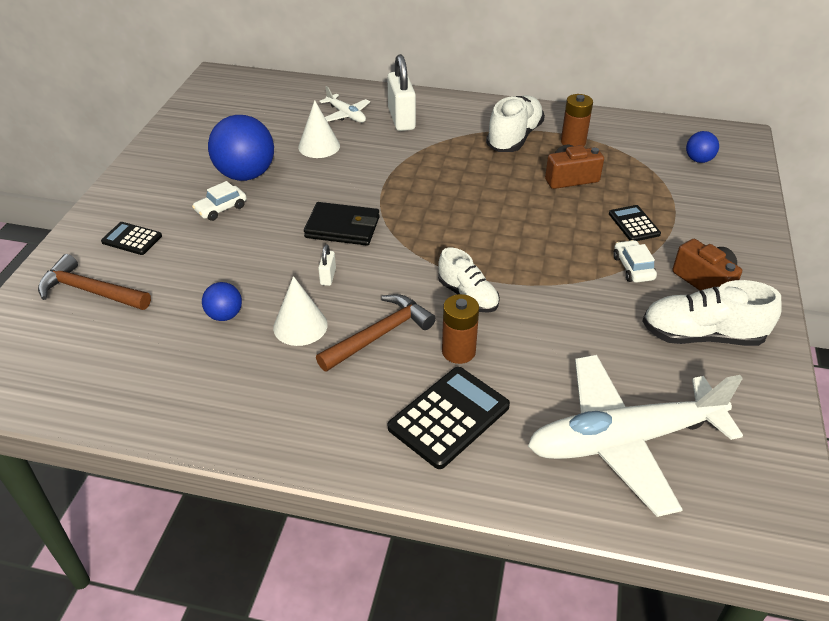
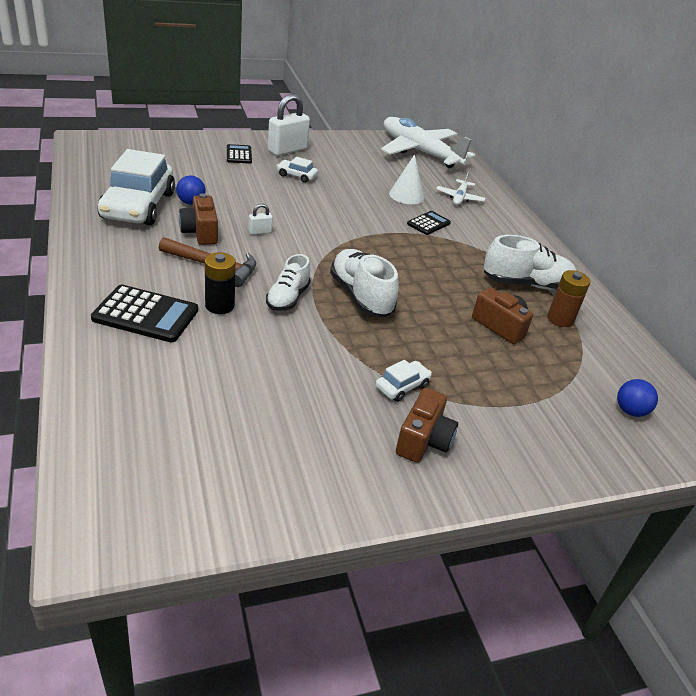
camera: 55 degrees right, 5 degrees down
(90, 291) = (181, 155): brown hammer -> none
(200, 366) = (138, 206): none -> white car
(246, 175) = (342, 176): blue ball -> none
(300, 326) = (200, 232): white cone -> brown camera
(342, 227) = (320, 226): black wallet -> none
(401, 119) = (484, 223): white padlock -> white padlock (287, 150)
(458, 351) = (219, 306): brown battery -> black battery
(623, 441) = (167, 412): white plane -> white plane (419, 152)
(634, 224) = (470, 378): black calculator -> black calculator (428, 223)
(702, 335) = (338, 447): white shoe -> white shoe (361, 296)

